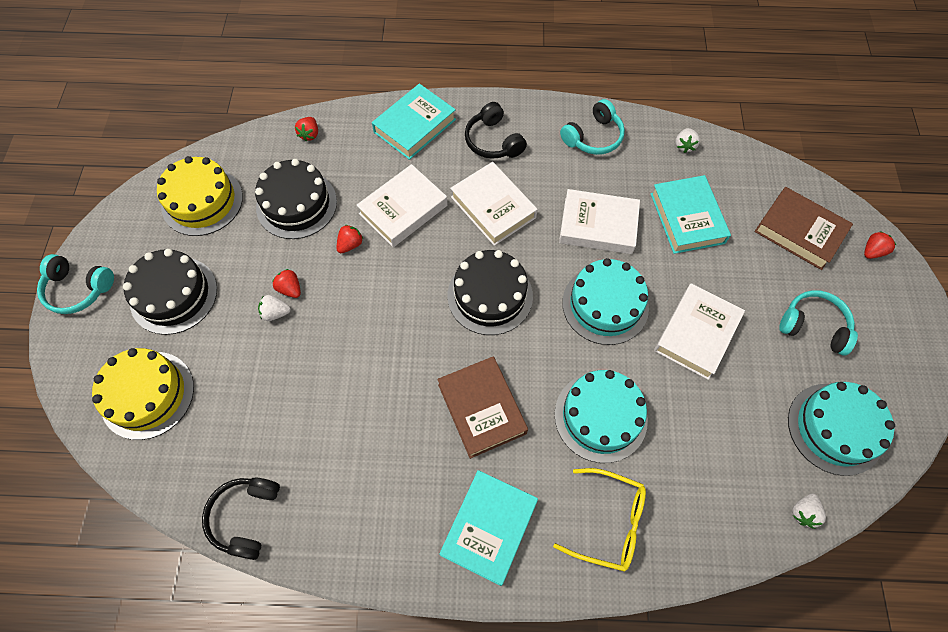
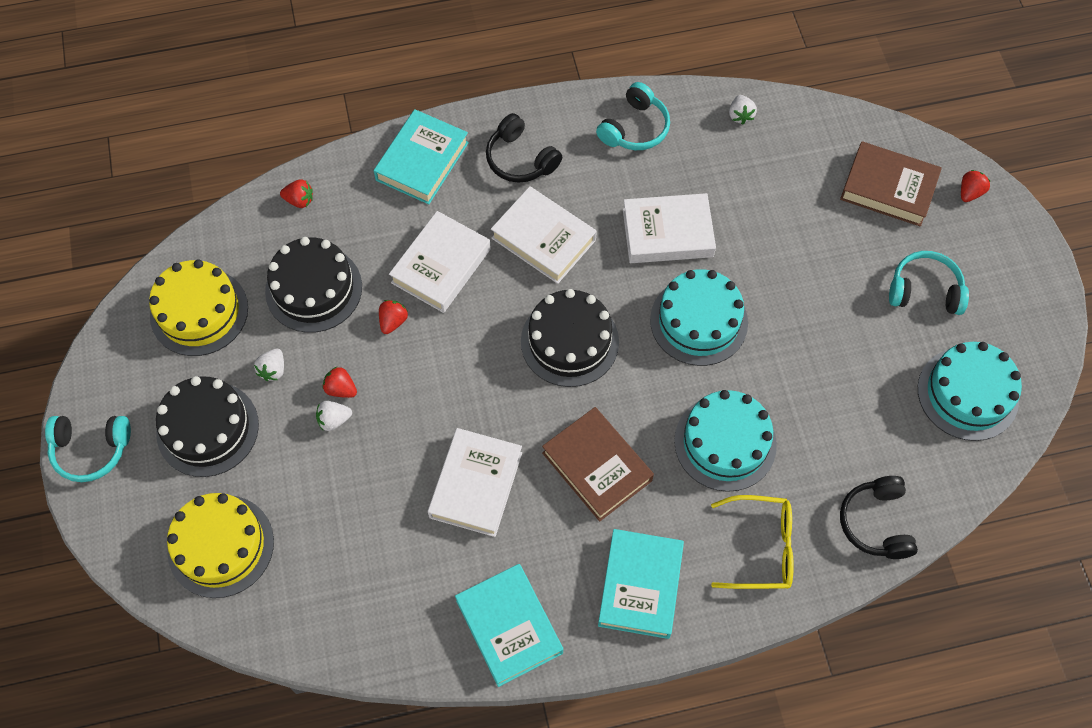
camera: 15 degrees left, 0 degrees up
(245, 517) = (379, 643): black headphones -> black headphones (876, 523)
(309, 134) = (299, 200): red strawberry -> red strawberry turned 75 degrees counterclockwise
(687, 218) = (764, 201): turquoise book -> turquoise book (509, 626)
(696, 334) = (804, 329): white book -> white book (476, 485)
(803, 512) = (953, 486): white strawberry -> white strawberry (273, 370)

